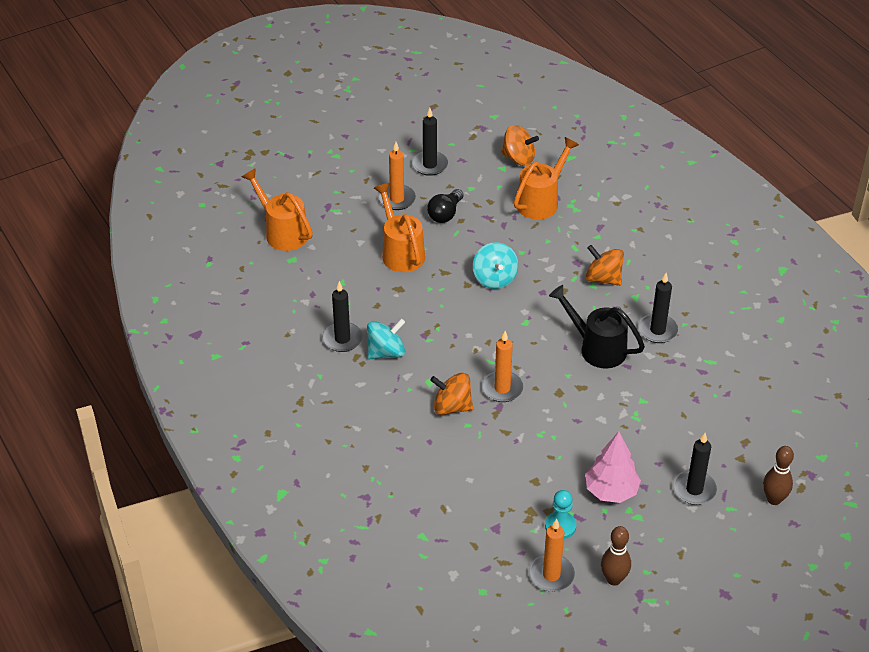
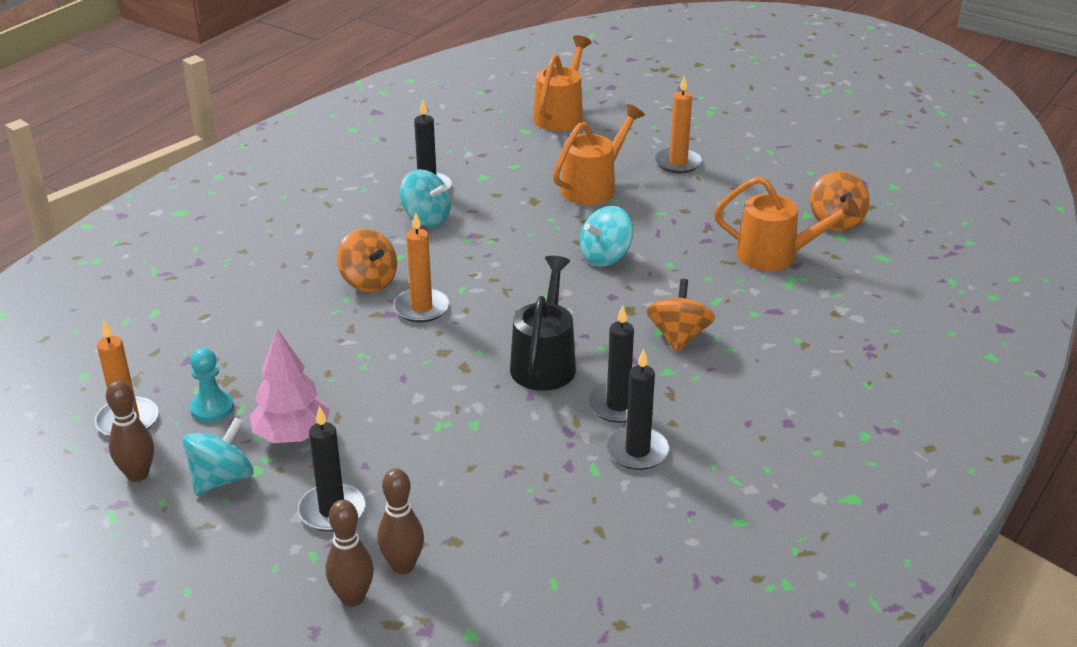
camera: 65 degrees right, 10 degrees down
(429, 165) = (757, 168): black candle -> black candle (637, 451)
(445, 214) = (684, 198): black light bulb -> none
(452, 406) = (368, 281): orange spinning top -> orange spinning top turned 150 degrees clockwise
(639, 536) = (222, 479): none -> turquoise spinning top
(757, 470) = (403, 566): none -> brown bowling pin

